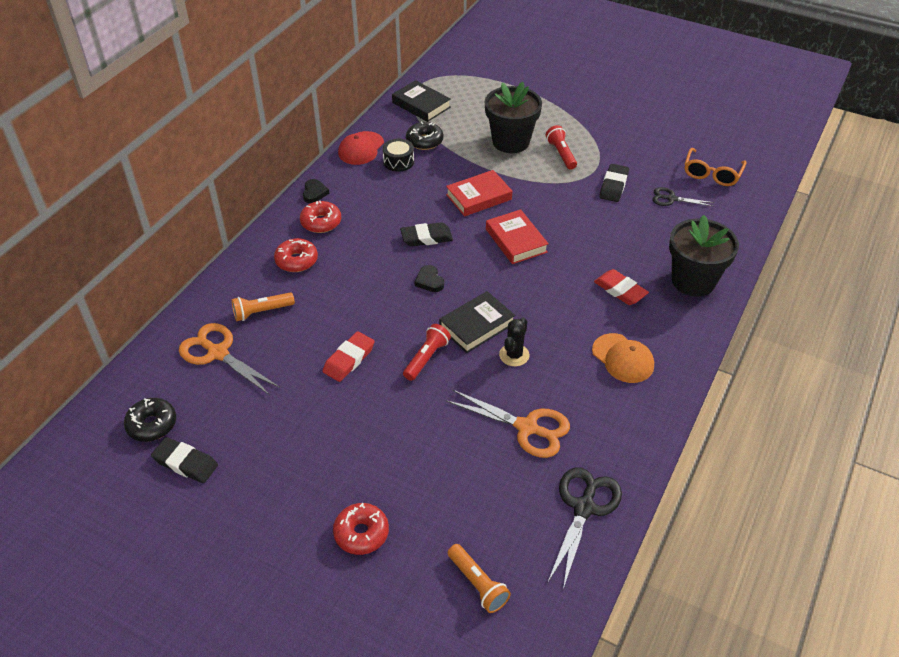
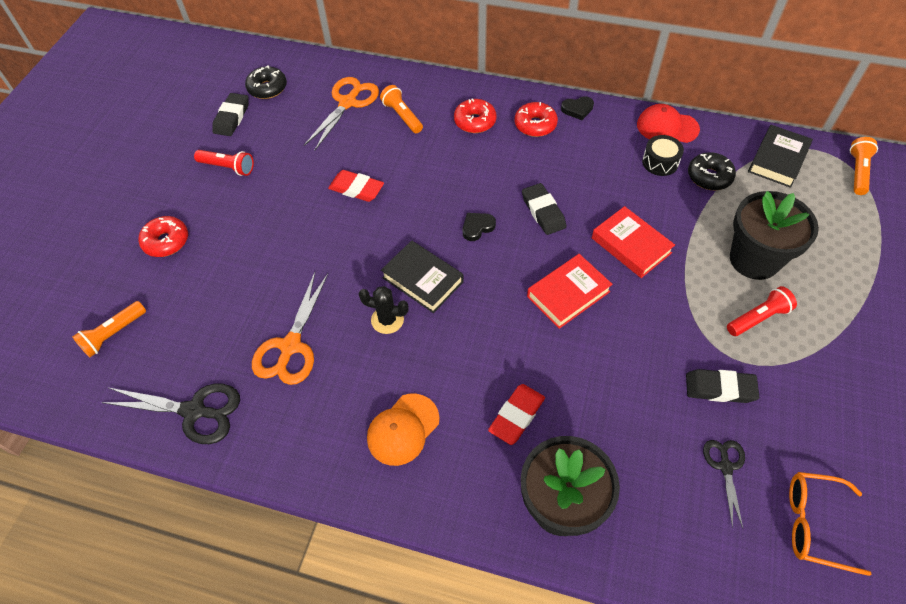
camera: 80 degrees right, 10 degrees up
(426, 358) = (369, 246): red flashlight -> red flashlight (228, 167)
(447, 75) = (857, 172): none -> orange flashlight

